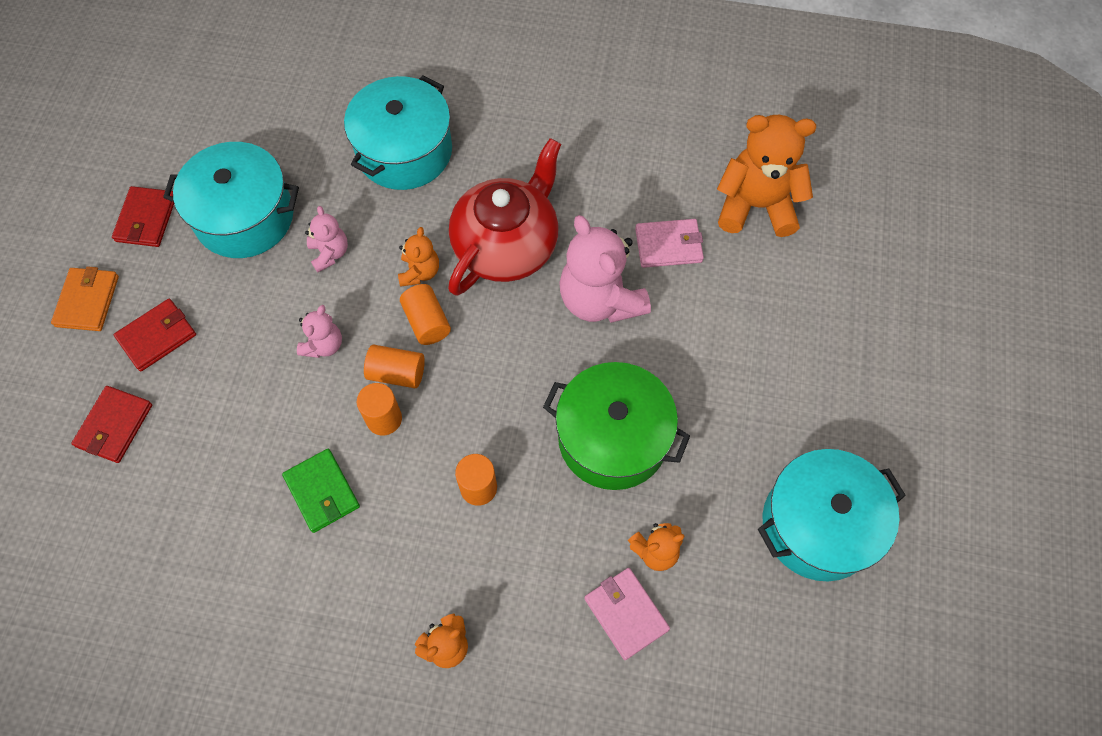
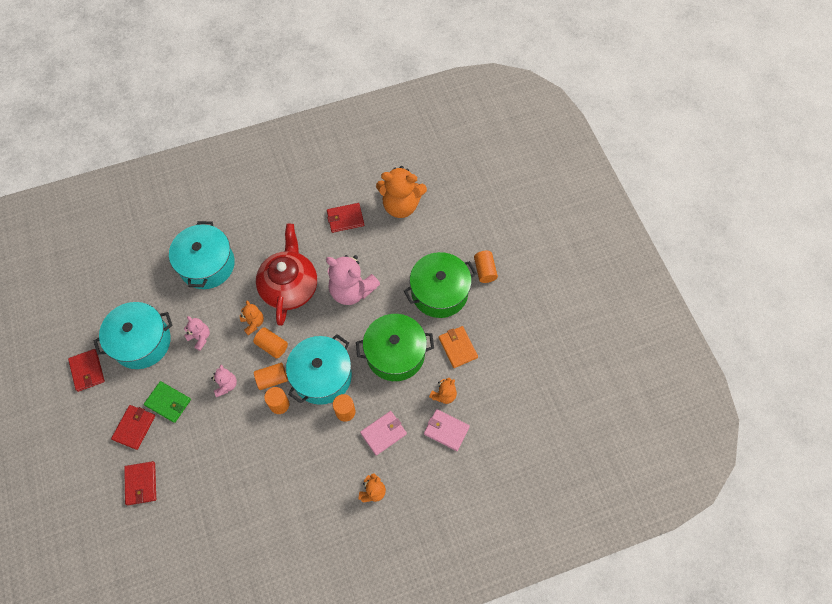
camera: 30 degrees left, 0 degrees up
(87, 301) = (83, 430): orange wallet -> orange wallet (457, 347)
(322, 492) = (270, 456): green wallet -> green wallet (168, 402)
(653, 184) = (345, 219): none -> red wallet
(668, 245) = (370, 246): pink wallet -> pink wallet (383, 433)
(743, 376) = (439, 292): none -> green pot
(756, 206) = (401, 205): orange teddy bear -> orange teddy bear turned 150 degrees counterclockwise
(818, 524) = (509, 343): turquoise pot -> turquoise pot (322, 376)
(841, 380) = (484, 270): none -> orange cylinder

